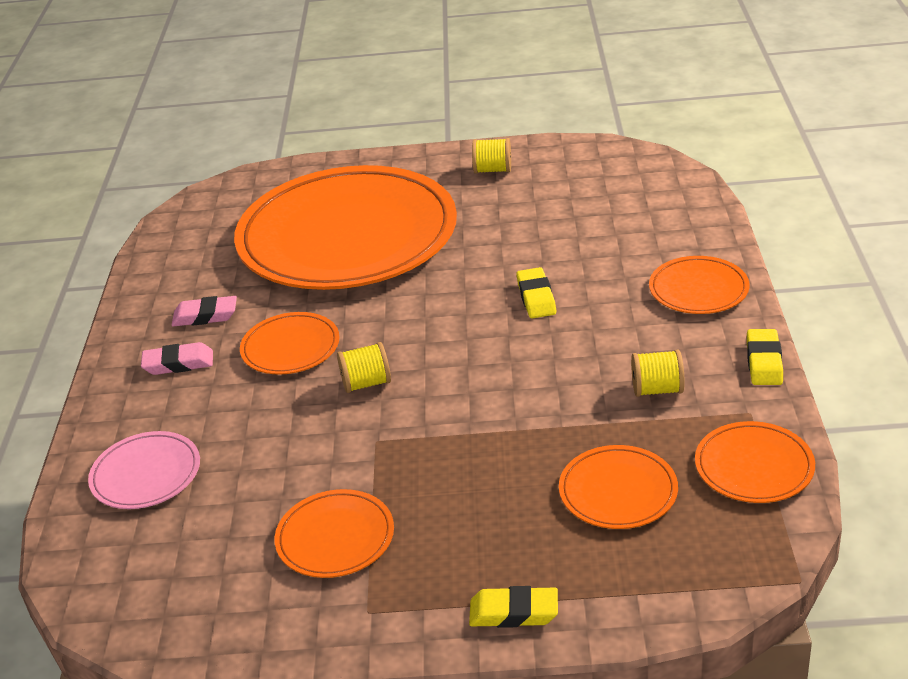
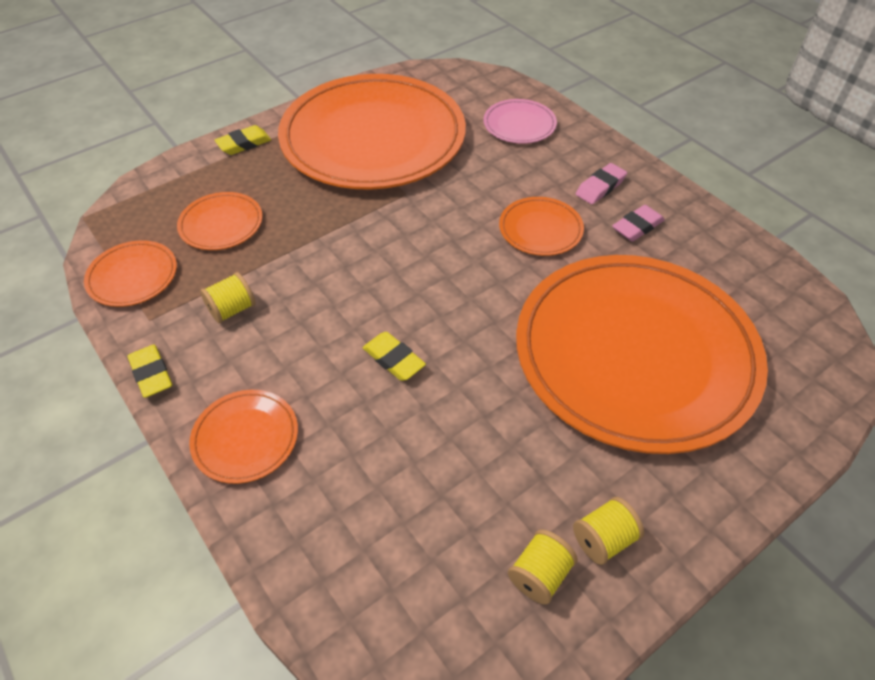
camera: 140 degrees right, 15 degrees up
(335, 538) = (373, 138): orange plate -> orange plate, size x2.48
(366, 383) = (454, 226): yellow spool -> yellow spool (539, 574)

